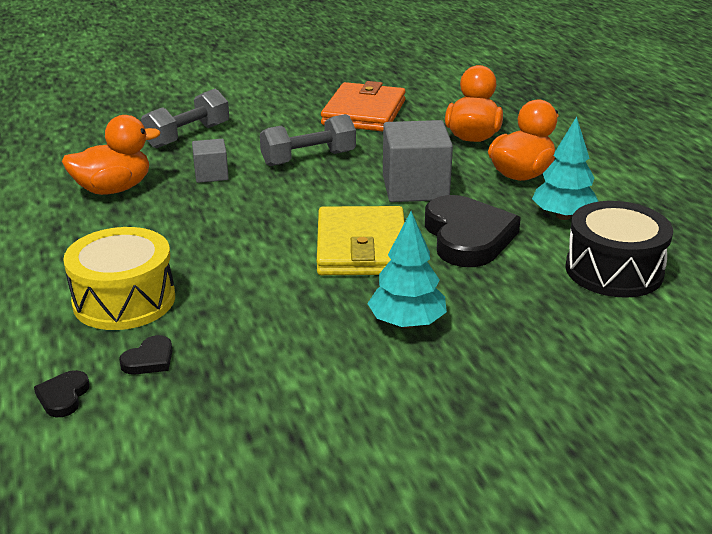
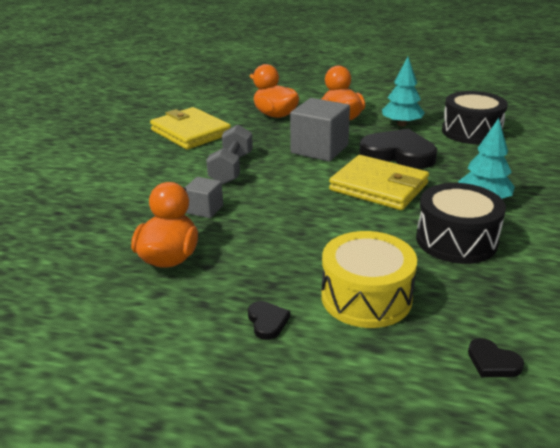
camera: 55 degrees left, 0 degrees up
(149, 359) = (464, 307): black heart -> black heart (267, 322)
(187, 136) = (122, 201): grey dumbbell -> none
(285, 325) = (456, 240): none -> black drum
(364, 113) = (190, 132): orange wallet -> yellow wallet

